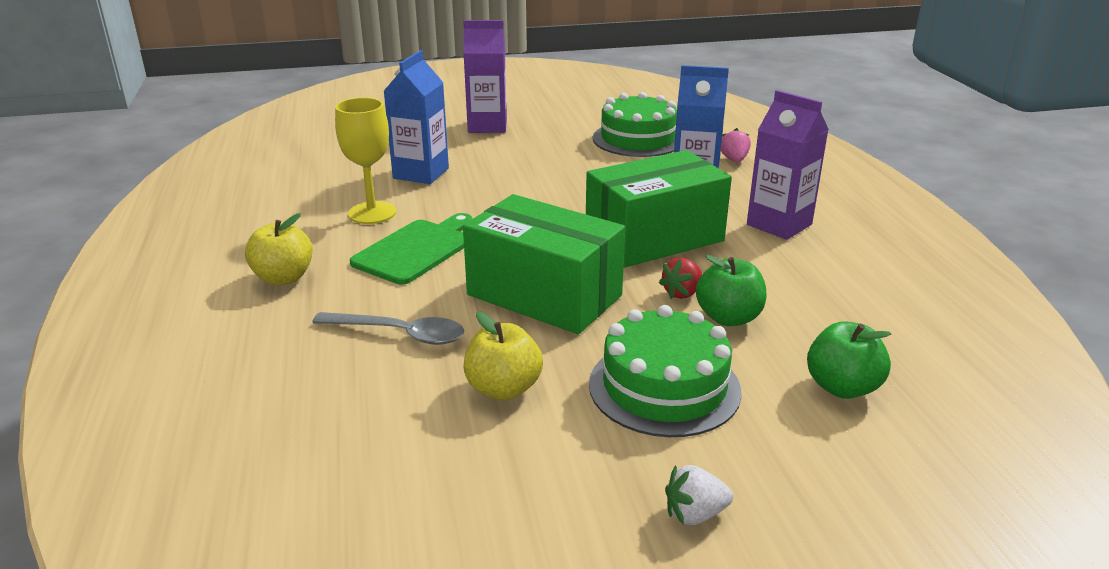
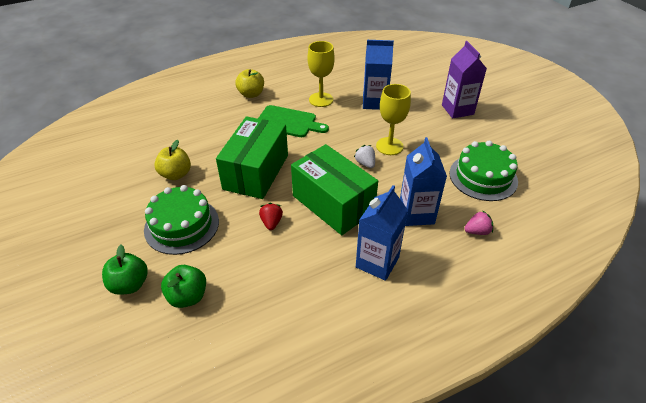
camera: 75 degrees right, 15 degrees up
(400, 334) = (213, 136): grey spoon -> none
(541, 180) = (389, 146): none -> yellow goblet
(682, 293) = (271, 222): red strawberry -> red strawberry turned 60 degrees clockwise
(695, 514) = (94, 245): white strawberry -> white strawberry (365, 163)
(728, 318) = (249, 244): green apple -> green apple (130, 284)
(779, 224) = (377, 262): purple carton -> blue carton

